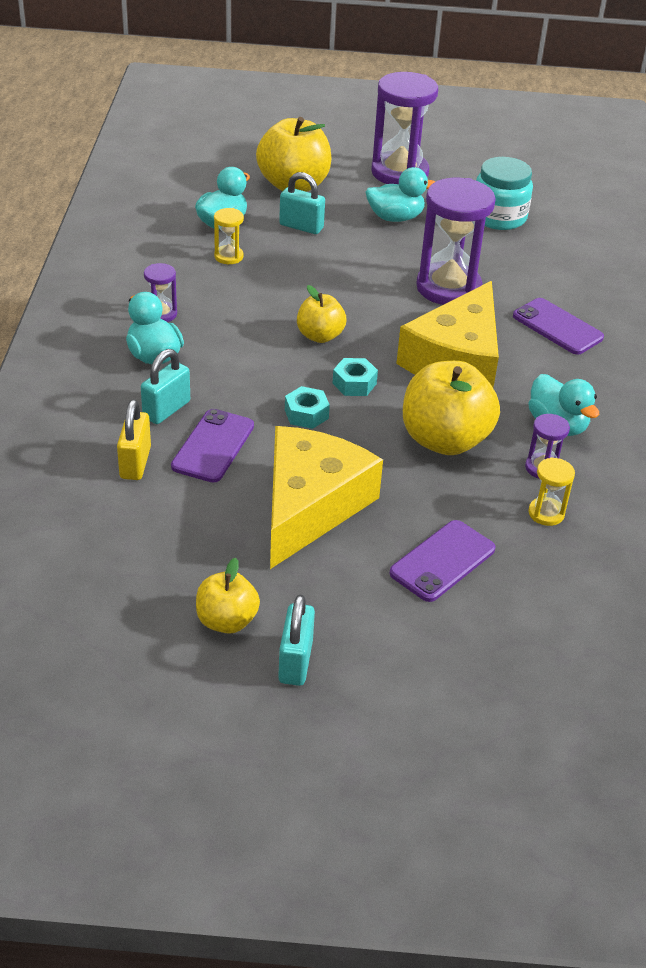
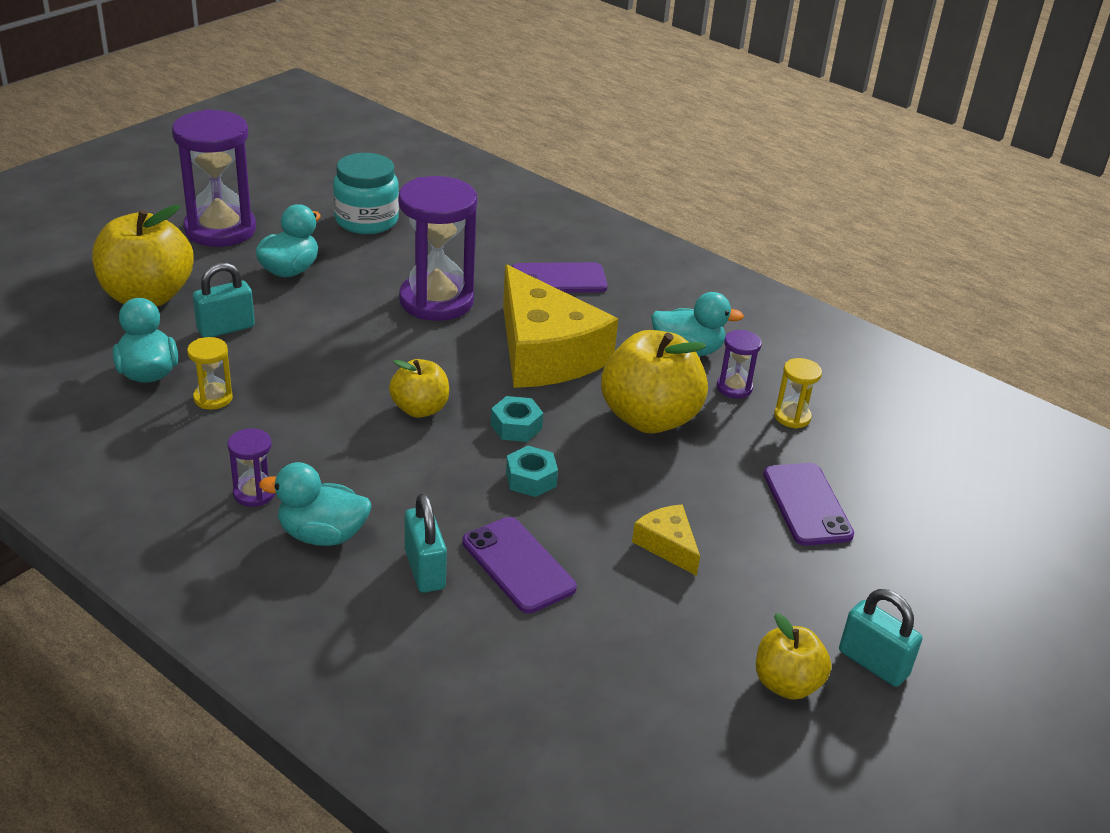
camera: 55 degrees left, 5 degrees down
(135, 463) = (490, 635): yellow padlock -> none
(310, 506) = (667, 545): yellow cheese -> yellow cheese, size x0.44

